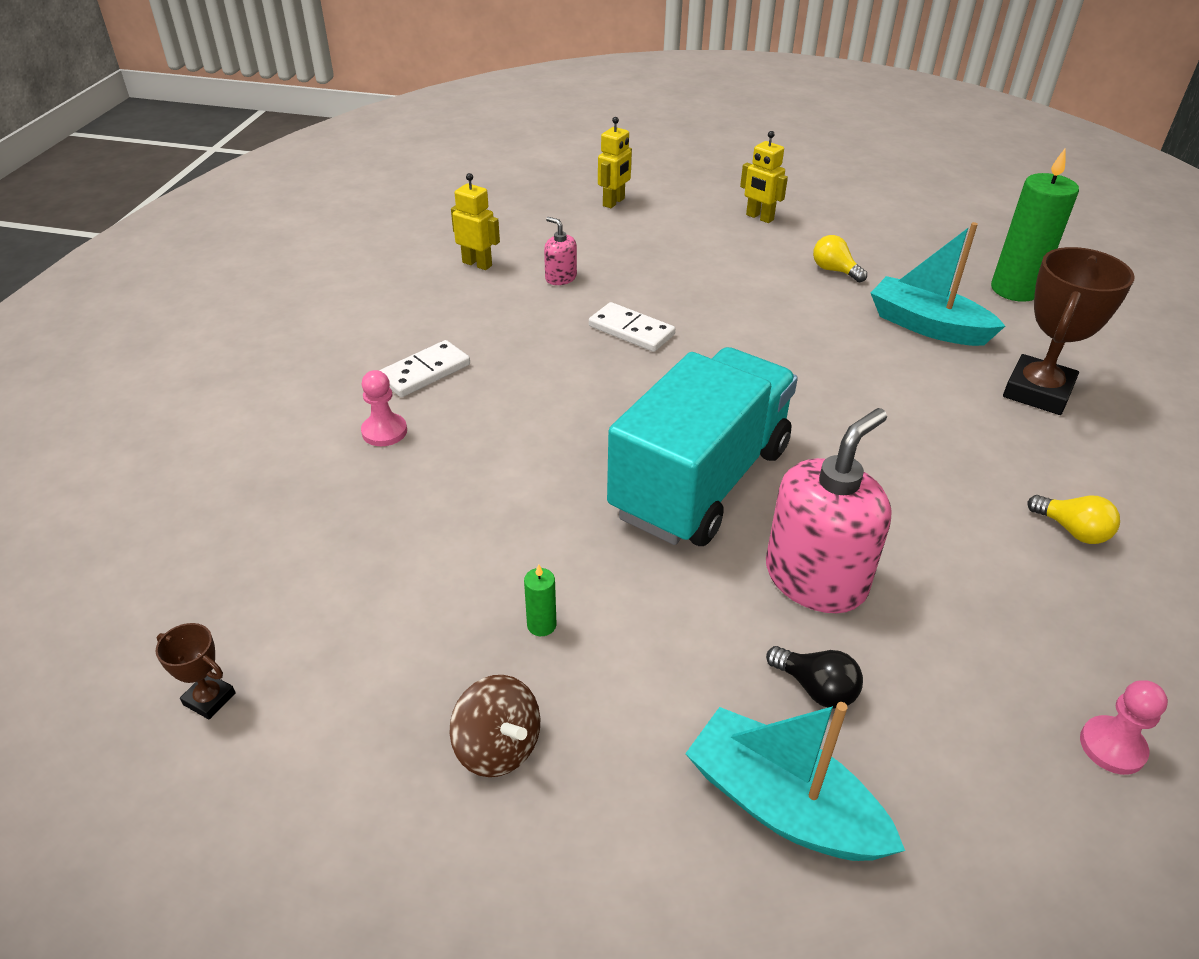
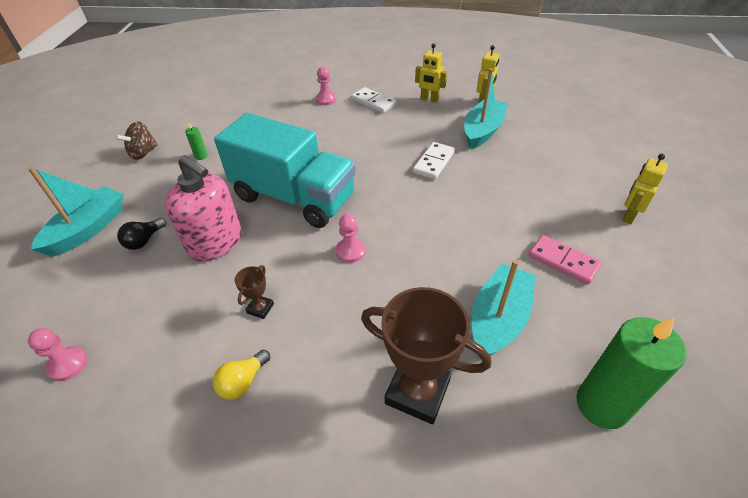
camera: 85 degrees right, 5 degrees up
(209, 699) = (183, 93): brown trophy -> brown trophy (260, 308)
(560, 278) = (482, 131): pink soap dispenser -> turquoise boat
(614, 202) = (598, 142): yellow robot -> yellow robot (429, 99)
(828, 425) = (350, 251): none -> pink pawn
(834, 270) = (563, 261): yellow light bulb -> pink domino

